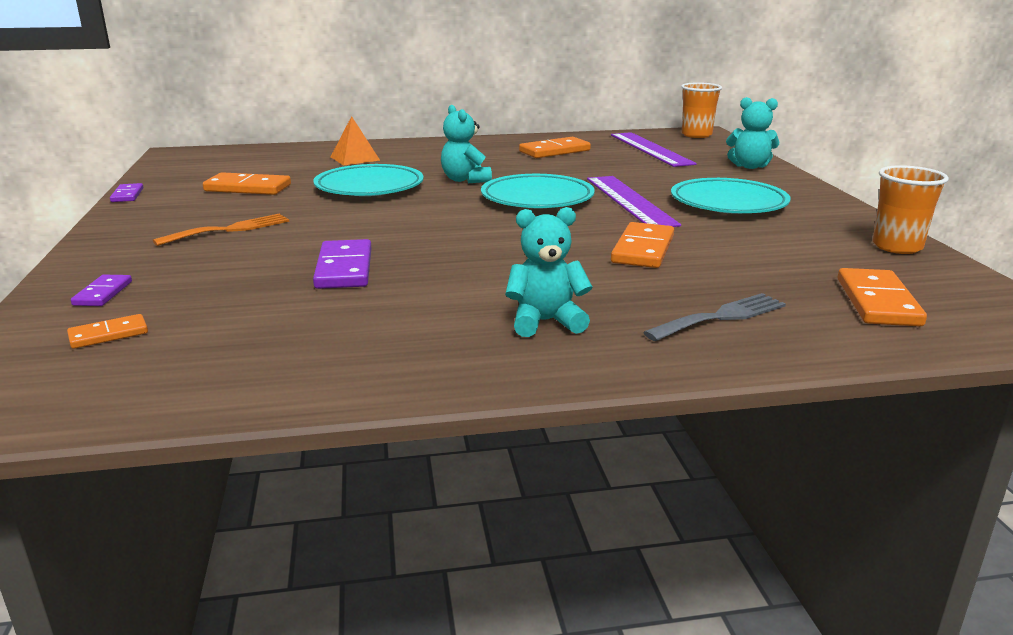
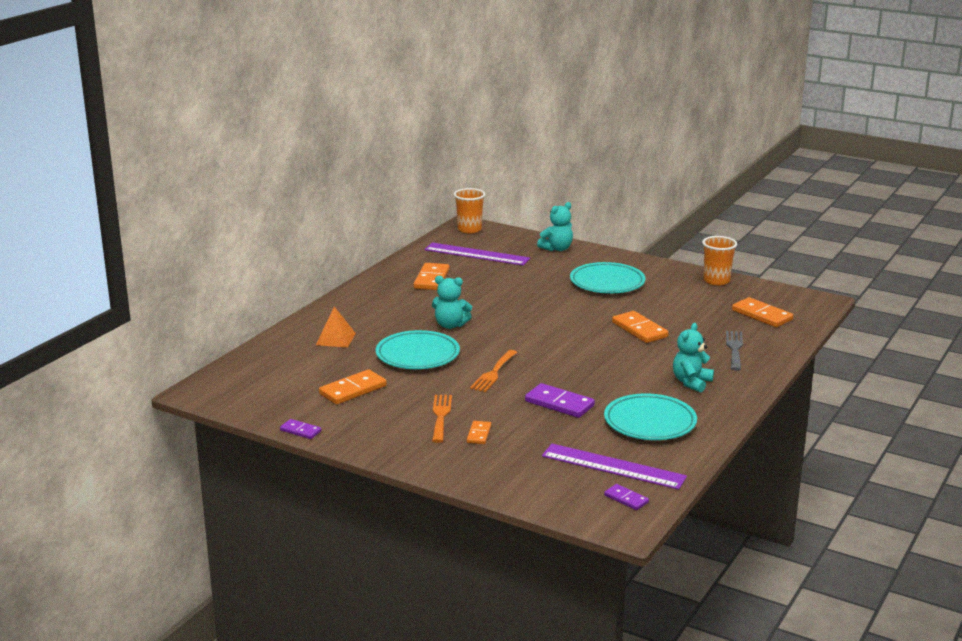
camera: 50 degrees left, 0 degrees up
(103, 293) = (505, 471): purple domino -> purple domino (626, 499)
(108, 334) = (570, 479): orange domino -> orange domino (479, 434)
(379, 221) = (493, 373): none -> orange fork
(537, 198) = (521, 321): turquoise plate -> turquoise plate (650, 422)
(630, 201) = (564, 302): purple ruler -> purple ruler (613, 466)

